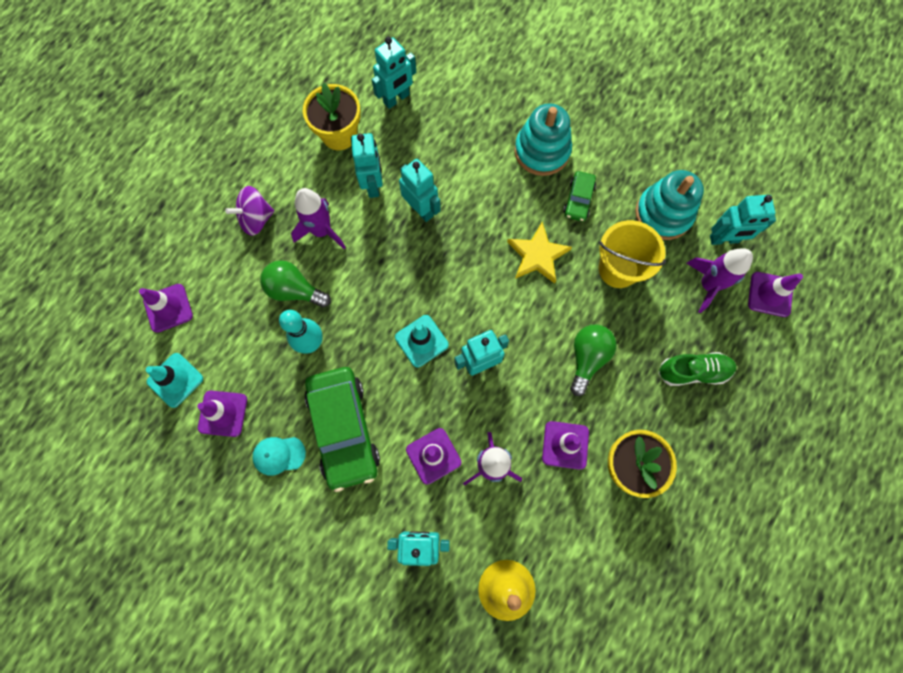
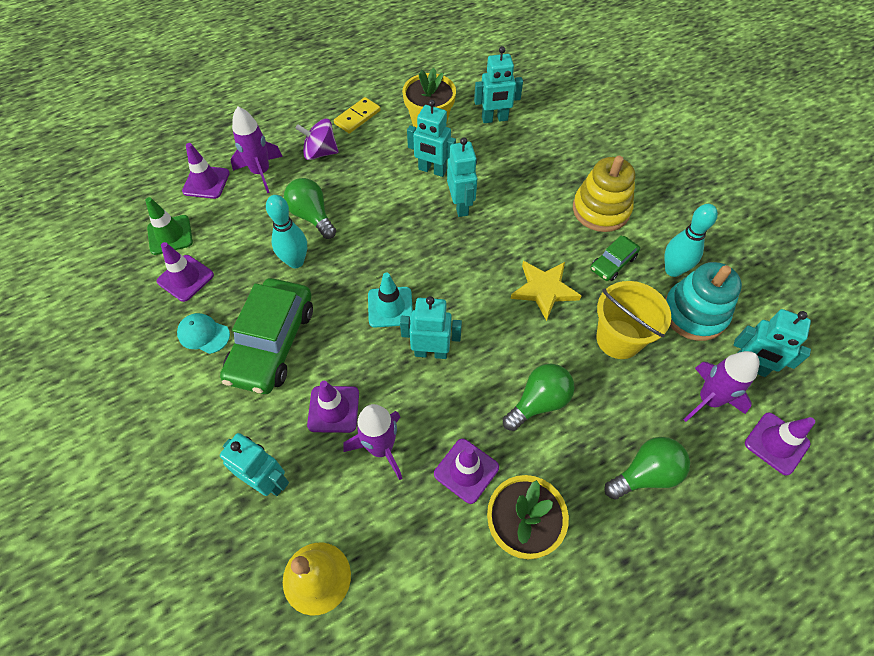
camera: 30 degrees right, 15 degrees down
(175, 380) = (170, 235): turquoise traffic cone -> green traffic cone
(265, 161) = (357, 117): none -> yellow domino
(322, 231) = (365, 184): purple rocket -> purple rocket (261, 172)
(373, 185) = (432, 170): turquoise robot -> turquoise robot turned 90 degrees clockwise
(542, 151) = (601, 210): turquoise stacking toy -> yellow stacking toy
(628, 181) = (673, 270): none -> turquoise bowling pin
(693, 371) = (645, 474): green shoe -> green light bulb

